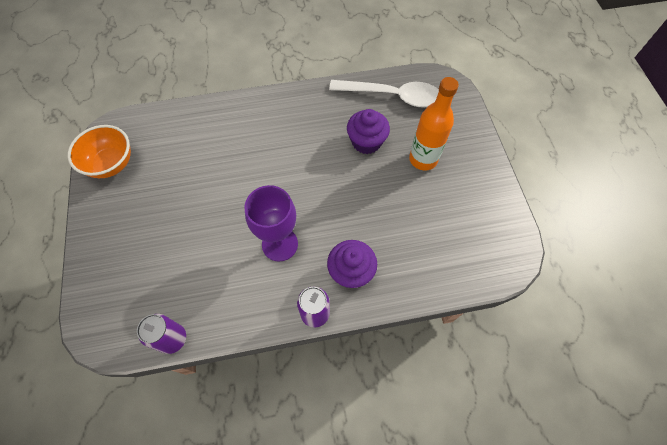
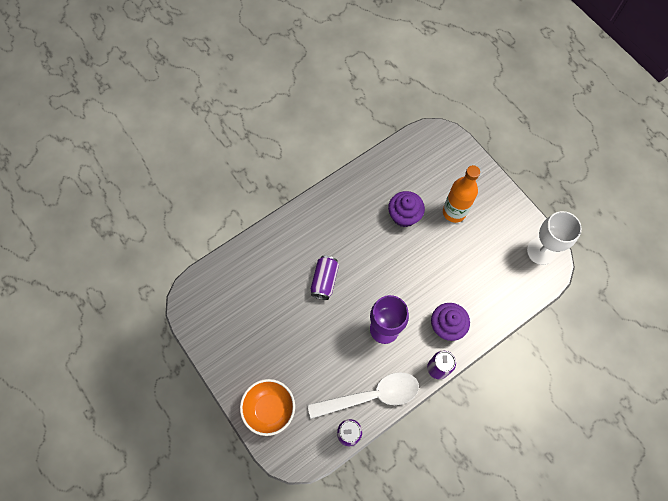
camera: 25 degrees left, 5 degrees up
(111, 164) = (212, 324): orange bowl -> orange bowl (270, 409)
(247, 170) = (324, 280): none -> purple can
(392, 96) = (403, 165): white spoon -> white spoon (371, 396)
(505, 239) = (541, 251): none -> white goblet

